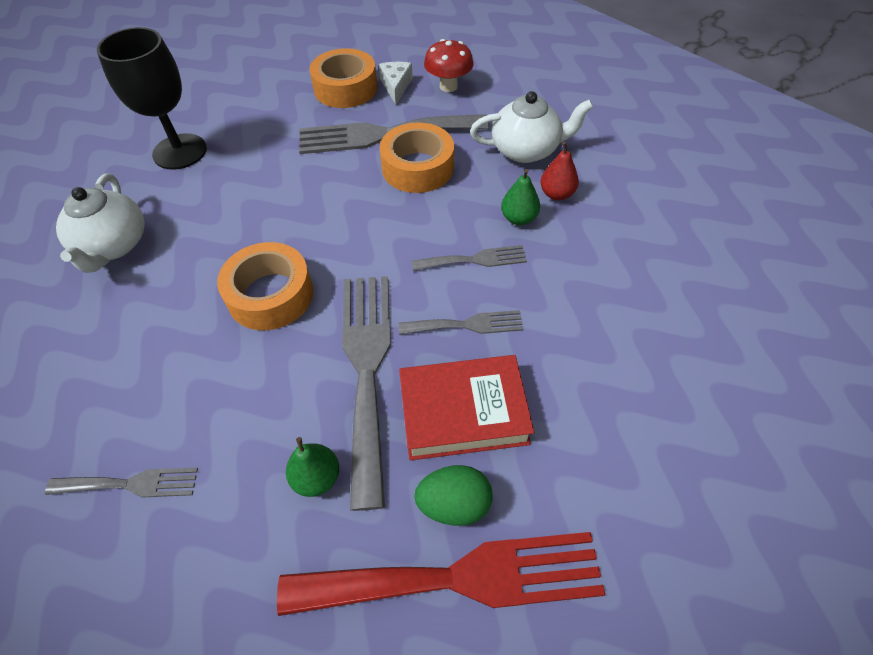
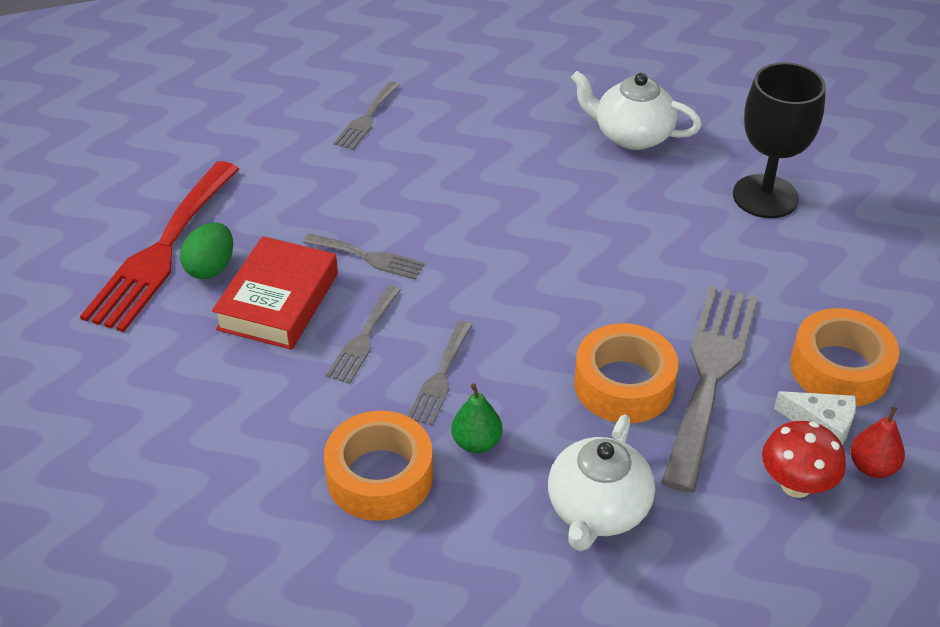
camera: 115 degrees right, 10 degrees down
(270, 295) = (498, 219): orange tape -> orange tape (380, 476)
(317, 477) = (294, 204): green pear -> none
(367, 368) = (368, 257): grey fork -> grey fork, size x0.50
(556, 194) = (493, 500): red pear -> red pear (872, 467)

